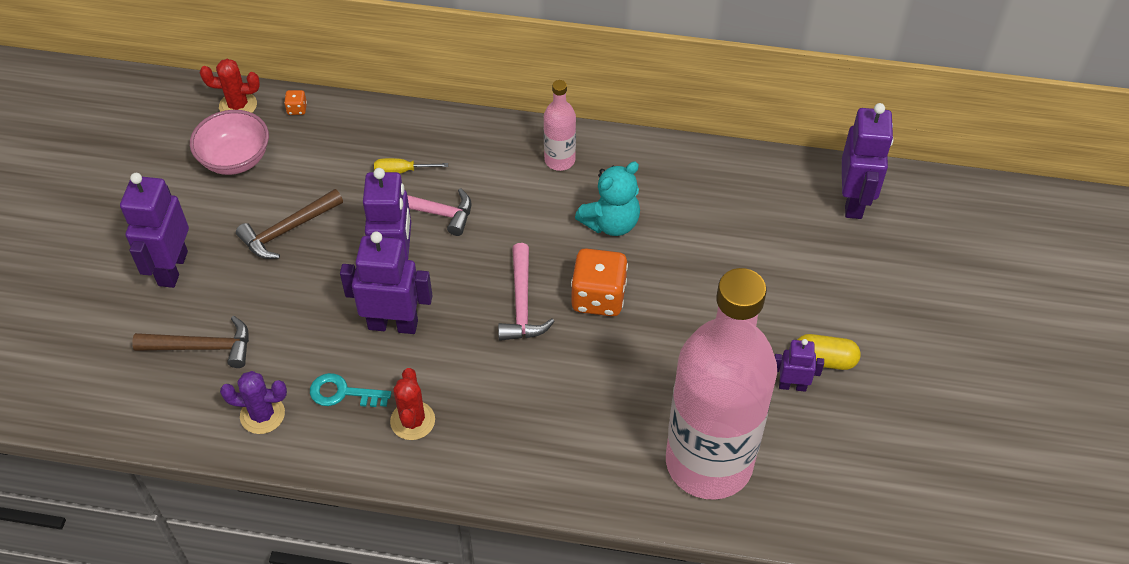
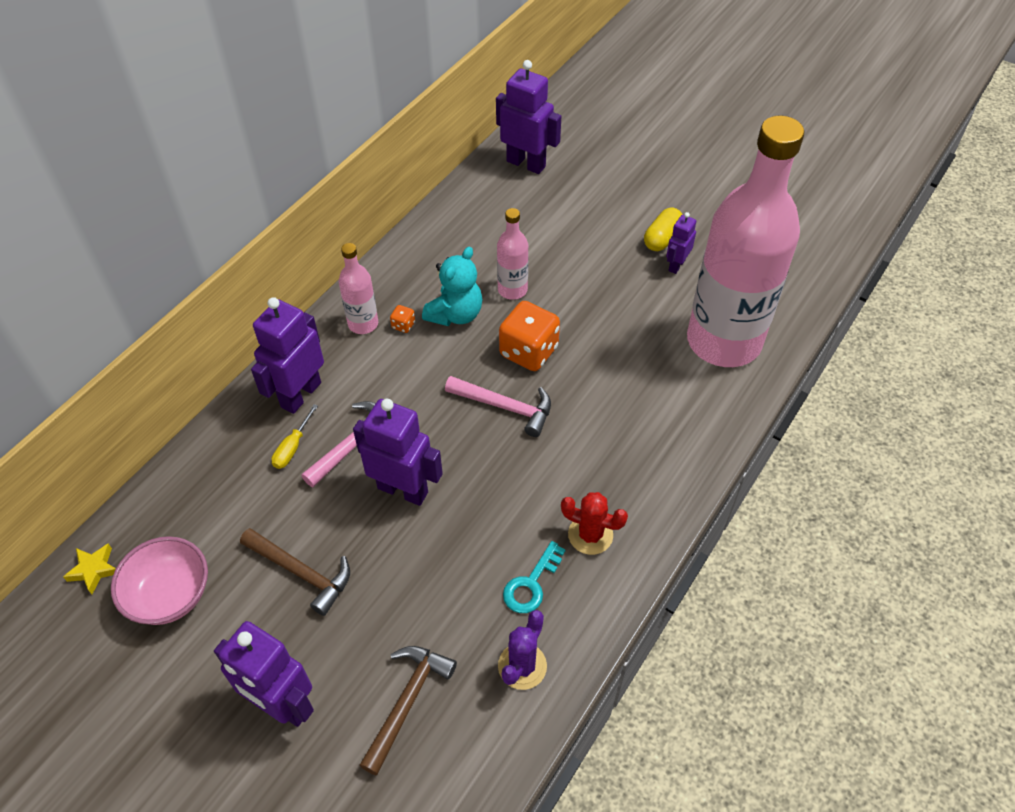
camera: 65 degrees left, 0 degrees up
(238, 105) = (94, 570): red cactus -> yellow star
(287, 230) = (302, 573): brown hammer -> brown hammer turned 45 degrees counterclockwise
(297, 109) = (143, 514): orange dice -> orange dice (403, 325)
(393, 324) = (473, 515): purple robot -> purple robot (300, 394)
(611, 223) = (455, 314): turquoise teddy bear -> turquoise teddy bear turned 45 degrees clockwise
(669, 255) = (512, 290): none -> pink bottle

